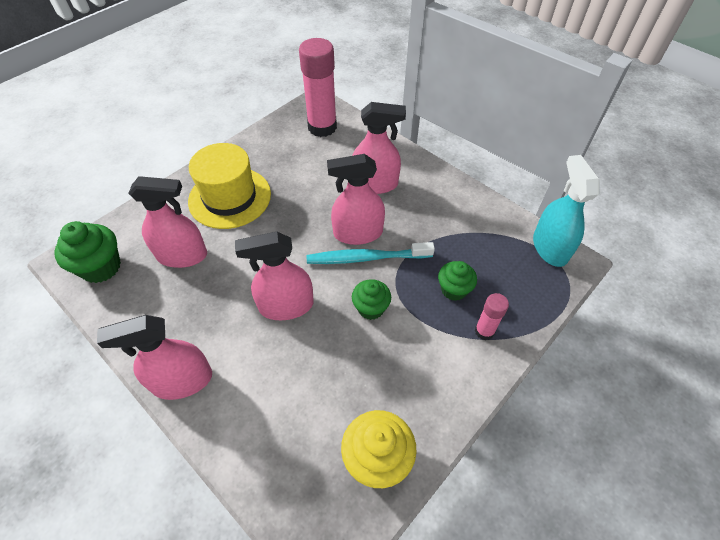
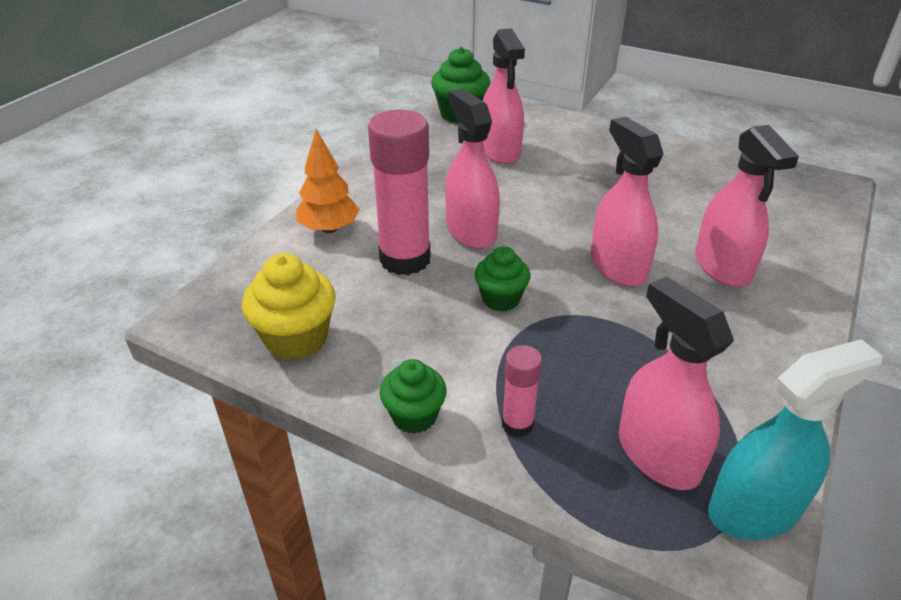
camera: 75 degrees right, 15 degrees down
(182, 381) = (355, 188): pink spray bottle -> pink spray bottle (658, 454)
(230, 197) = (600, 159): yellow hat -> none
(238, 413) = (329, 229): none -> orange tree
(322, 127) = (788, 199): pink glue stick -> pink glue stick (405, 259)
(367, 258) = (580, 282): turquoise toothbrush -> none
(454, 290) = (576, 379): green cupcake -> green cupcake (414, 416)

